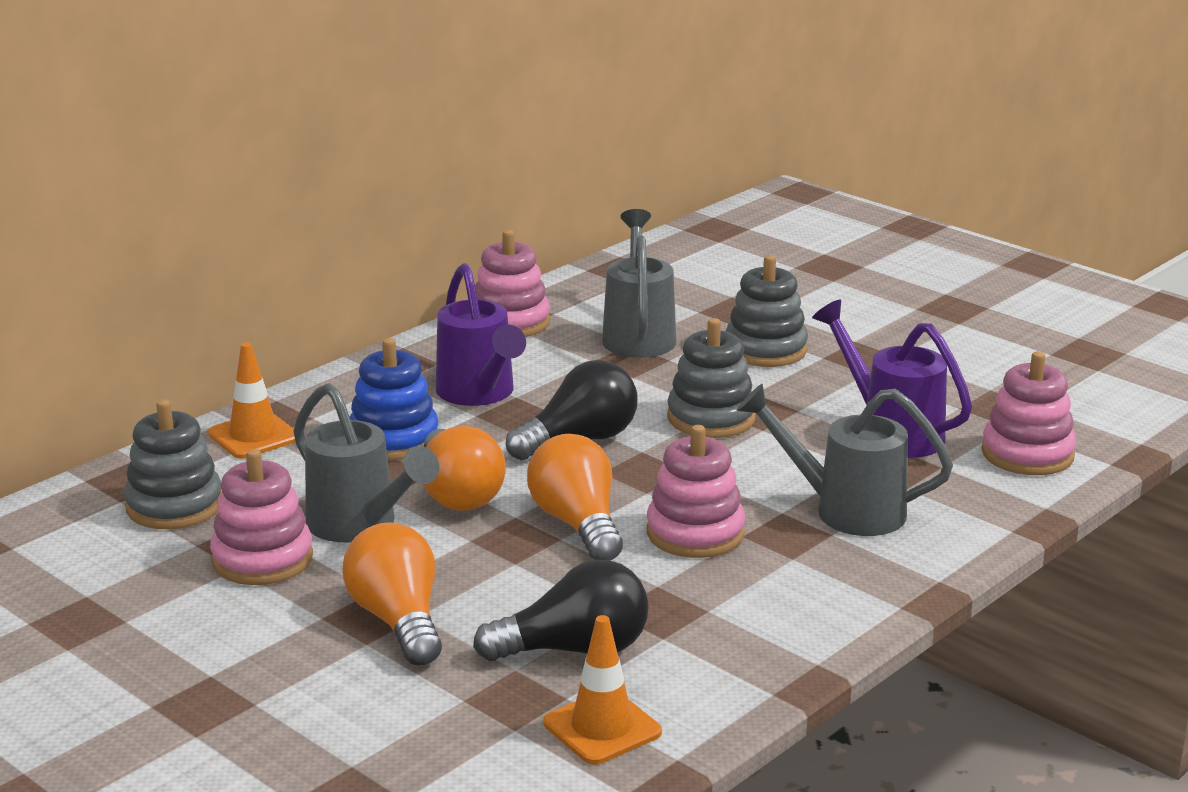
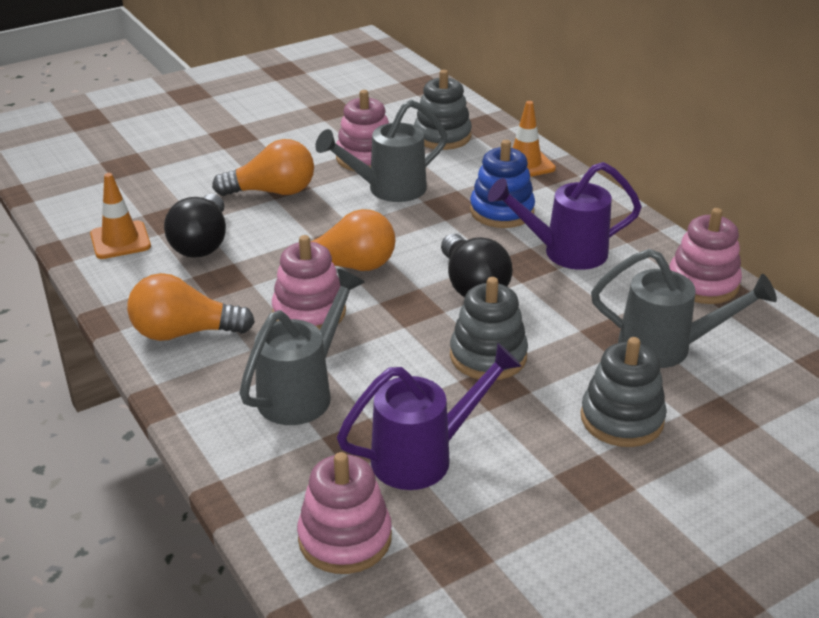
camera: 105 degrees right, 10 degrees up
(458, 494) = (413, 227): orange light bulb -> orange light bulb (184, 332)

